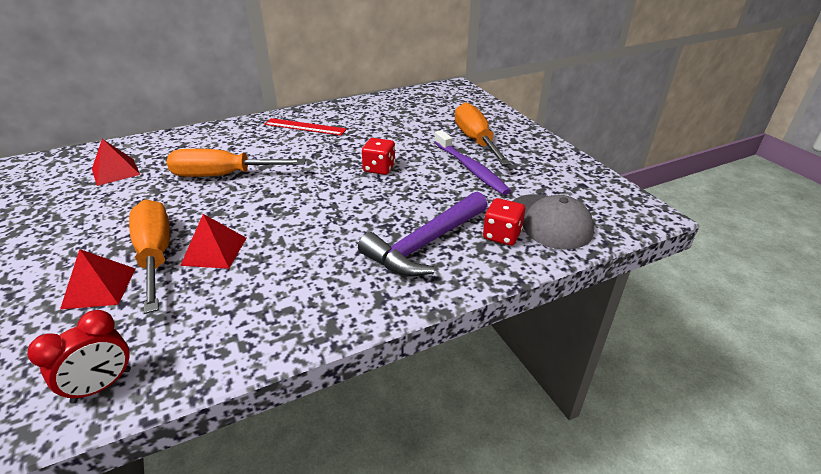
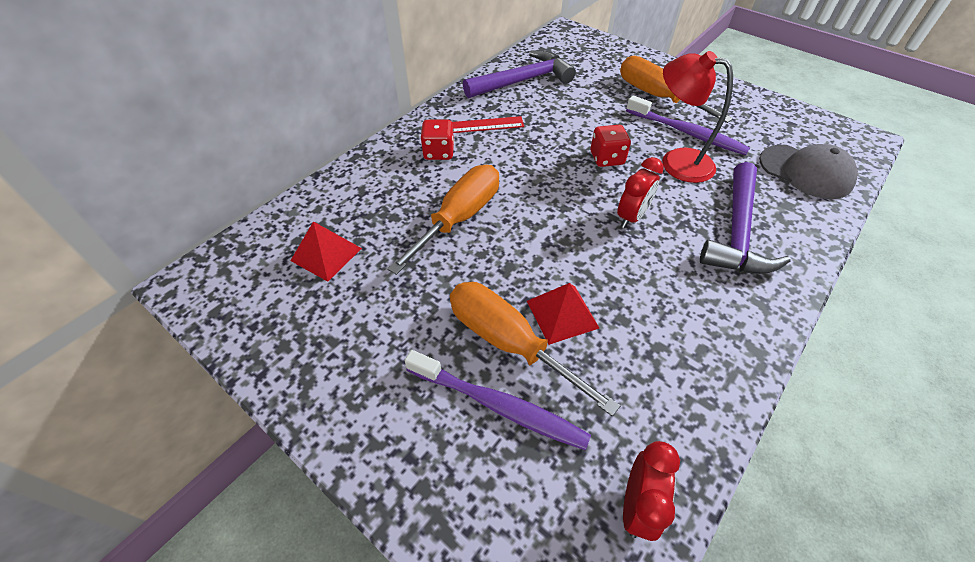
camera: 25 degrees left, 15 degrees up
(99, 288) = (498, 405): red pyramid -> purple toothbrush
(223, 175) = (460, 218): orange screwdriver -> orange screwdriver turned 150 degrees clockwise
(348, 209) = (631, 217): none -> red clock
(377, 109) = (522, 81): none -> purple hammer
(435, 185) = (676, 162): none -> red lamp
(502, 235) = (785, 200): red dice -> red dice (438, 152)

